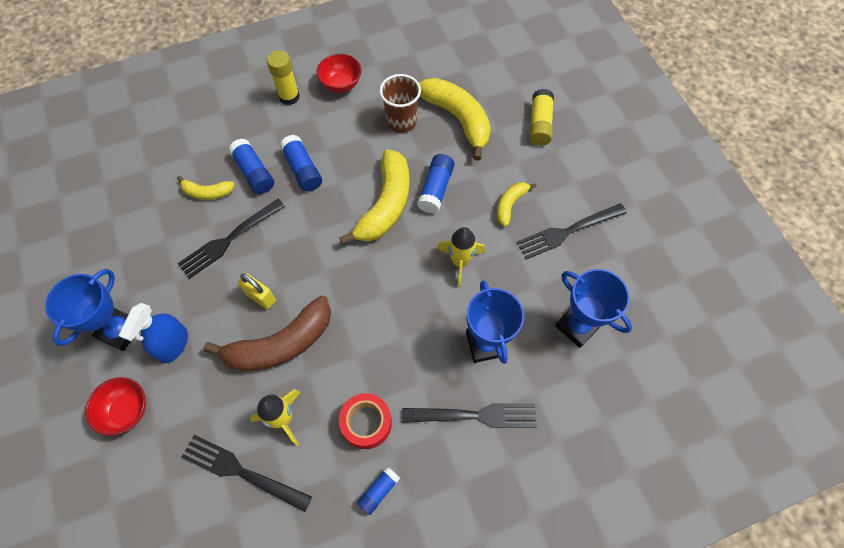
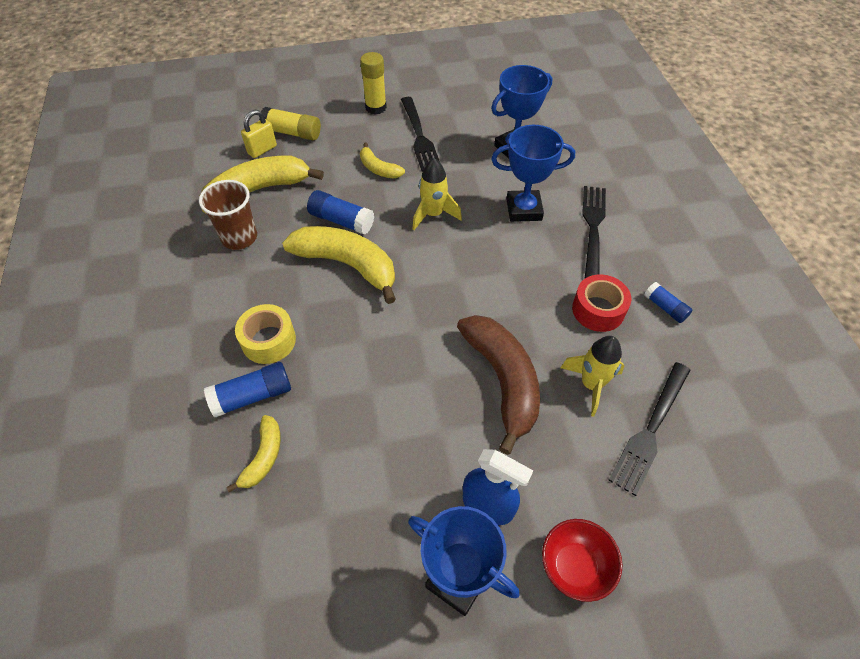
camera: 80 degrees left, 10 degrees down
(229, 239) = (348, 431): black fork -> none
(261, 297) = (439, 398): yellow padlock -> yellow padlock (262, 150)
(289, 97) = (144, 347): yellow glue stick -> yellow glue stick (375, 107)
(302, 169) = (268, 340): blue glue stick -> yellow tape
(341, 84) = (154, 288): red bowl -> none

